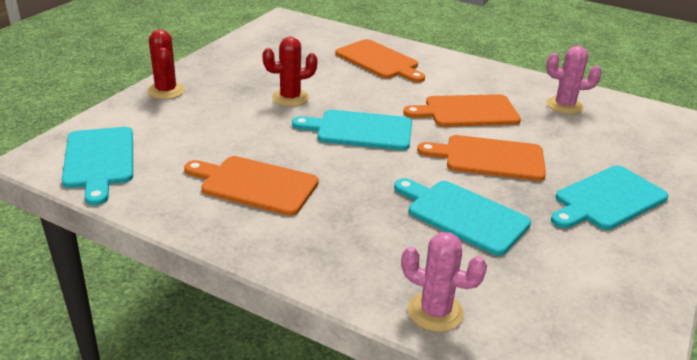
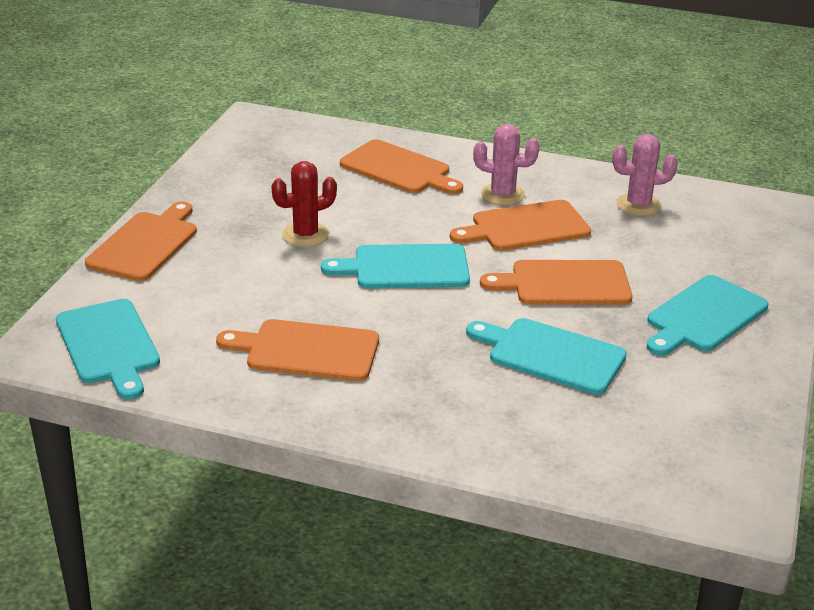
camera: 10 degrees left, 0 degrees up
(166, 91) = (145, 244): red cactus -> orange cutting board
(435, 312) = (547, 460): pink cactus -> pink cactus (502, 195)

